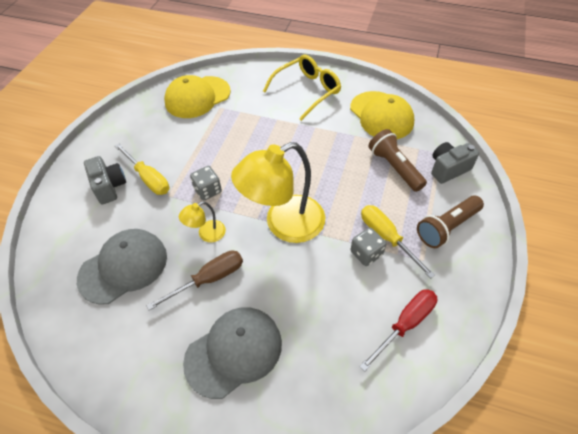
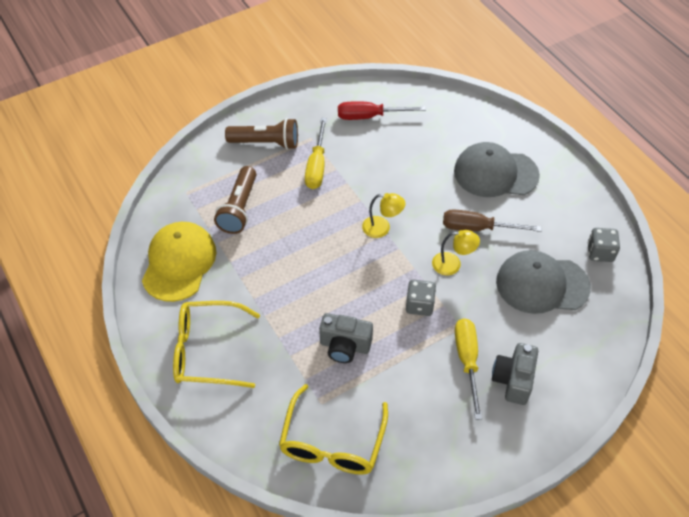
camera: 140 degrees left, 0 degrees up
(197, 97) = (332, 442): yellow cap -> yellow glasses
(284, 224) = (382, 228): yellow lamp -> yellow lamp, size x0.45
(366, 253) = (344, 167): grey dice -> grey dice (600, 252)
(448, 169) = (201, 177): grey camera -> grey camera (344, 346)

